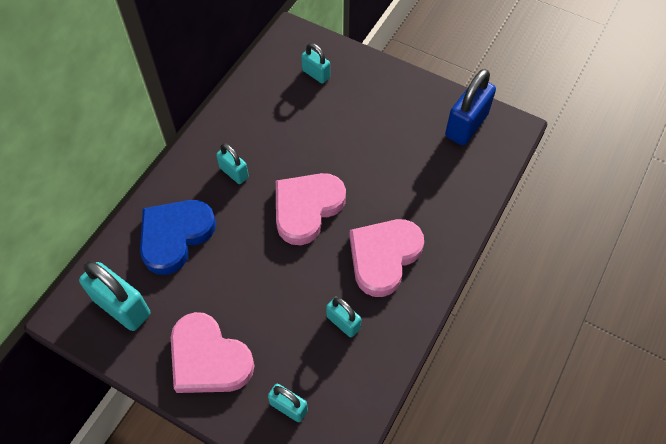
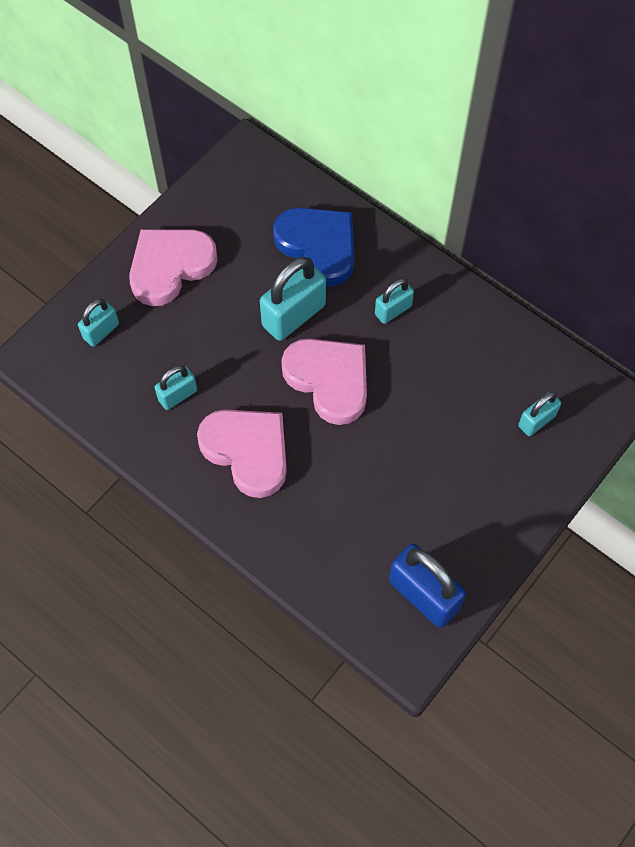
camera: 100 degrees right, 5 degrees up
(122, 306) = (245, 196): turquoise padlock -> turquoise padlock (294, 315)

